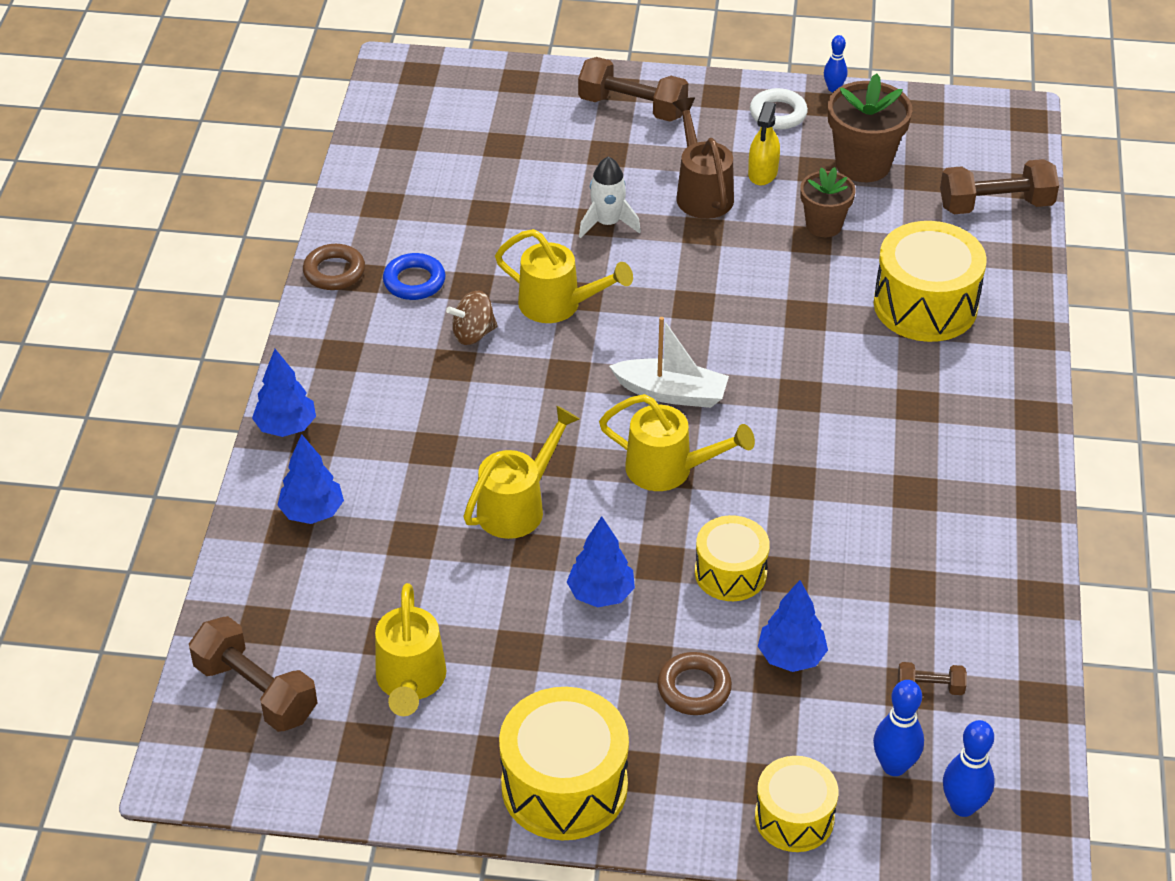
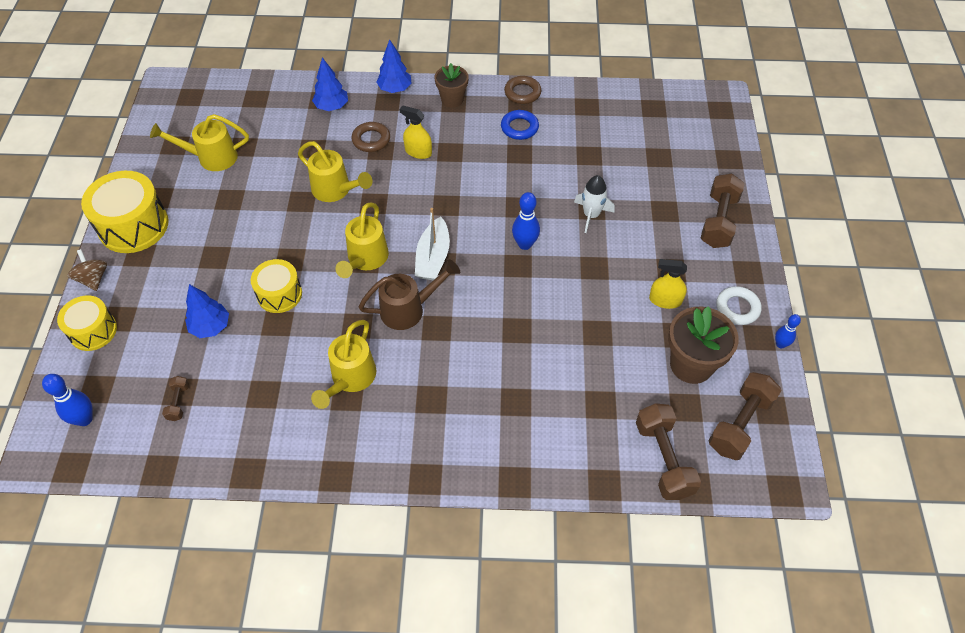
camera: 85 degrees right, 10 degrees up
(256, 691) = (212, 101): brown dumbbell -> brown dumbbell (740, 424)
(446, 402) = (418, 152): none -> yellow spray bottle
(473, 334) = (477, 158): brown spinning top -> brown spinning top (93, 279)
(558, 305) = (507, 196): yellow watering can -> yellow watering can (350, 379)
(601, 594) = (266, 232): blue tree -> none
(694, 688) = (192, 280): brown ring -> brown ring (371, 140)
(702, 193) = (634, 265): brown watering can -> brown watering can (408, 309)
(824, 225) = (614, 339): brown flower pot -> brown flower pot (452, 99)
(894, 766) = (121, 382): blue bowling pin -> blue bowling pin (525, 244)
(925, 305) = (536, 406): yellow drum -> none

